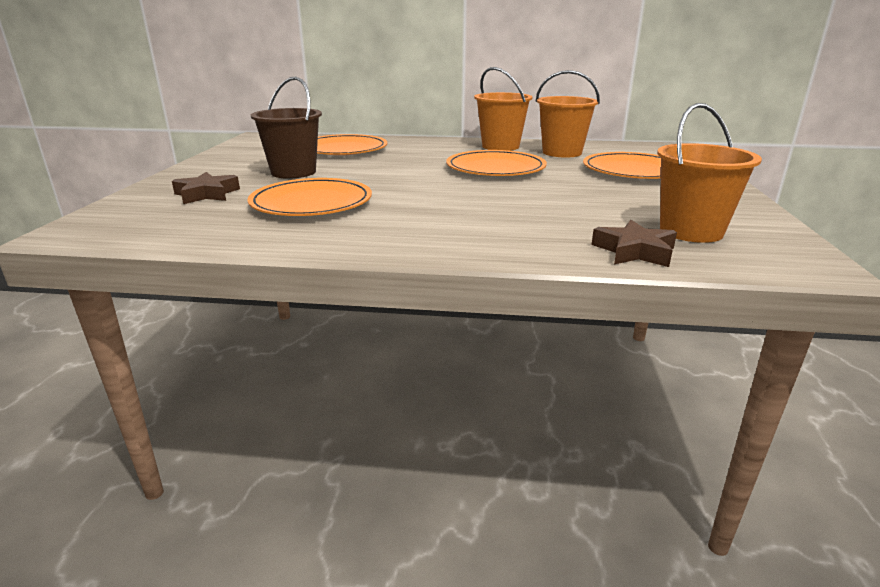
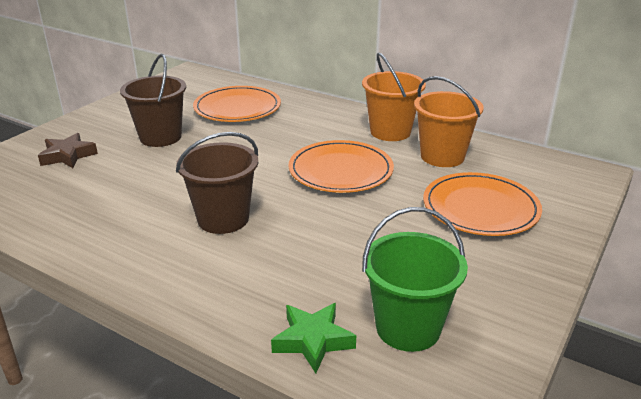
camera: 25 degrees right, 5 degrees up
(311, 203) = (129, 188): orange plate -> none
(438, 205) = (223, 219): none -> brown bucket
(634, 251) = (313, 341): brown star -> green star
(691, 231) = (408, 328): orange bucket -> green bucket

